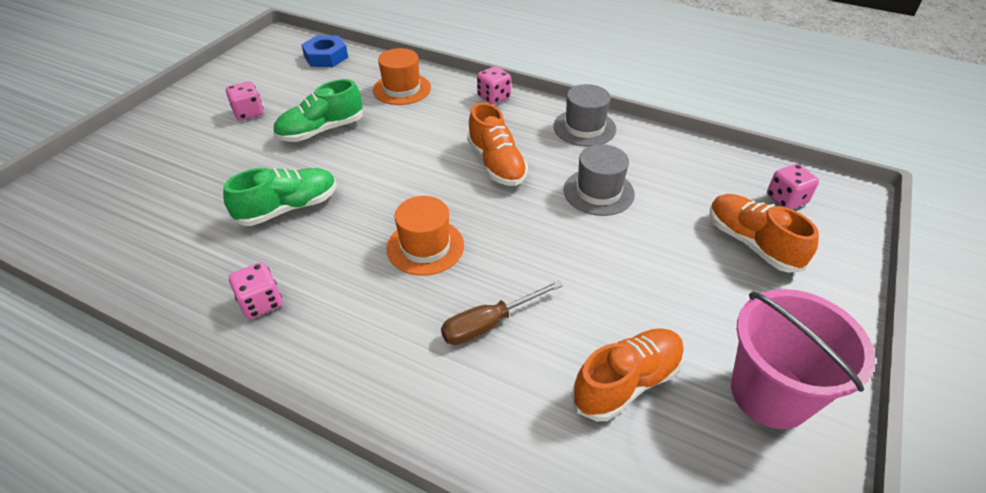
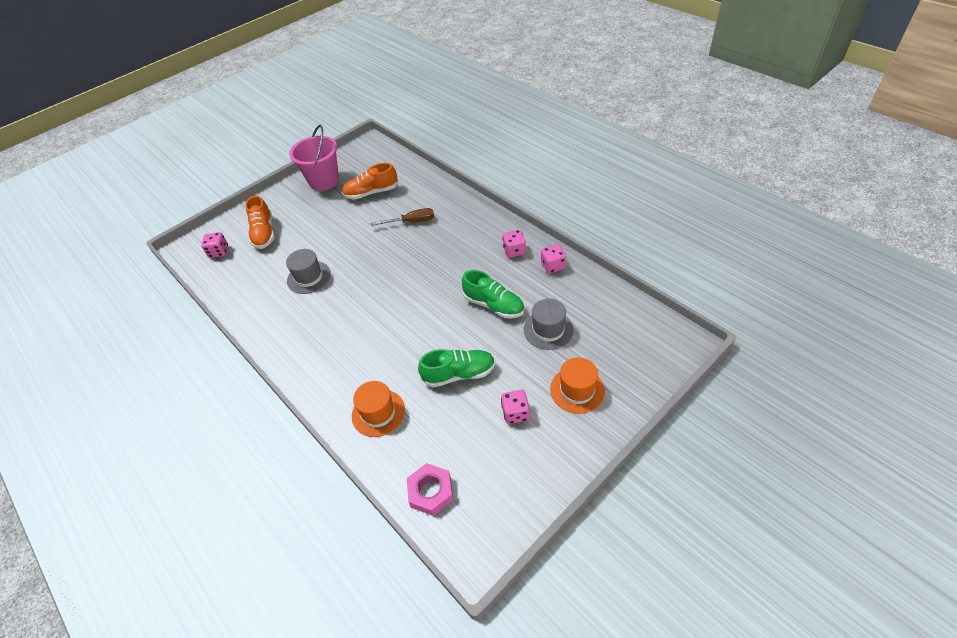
camera: 155 degrees left, 5 degrees up
(288, 208) = (494, 305): green shoe -> green shoe turned 135 degrees counterclockwise
(326, 57) = (431, 492): blue nut -> pink nut
(425, 247) = (423, 264): orange hat -> orange hat (577, 390)
(494, 97) = (311, 381): pink dice -> pink dice (553, 266)
(496, 164) = (352, 311): orange shoe -> none
(584, 128) = (273, 330): grey hat -> grey hat (548, 330)

